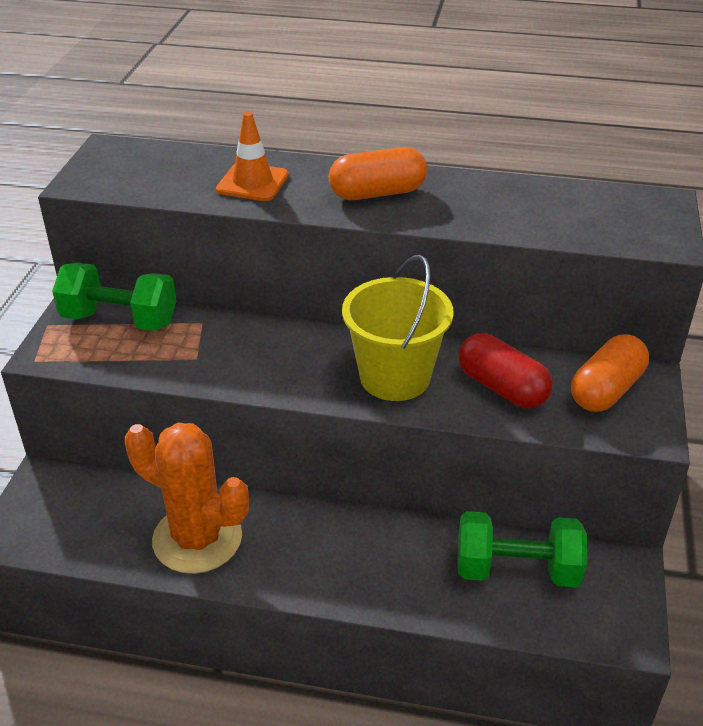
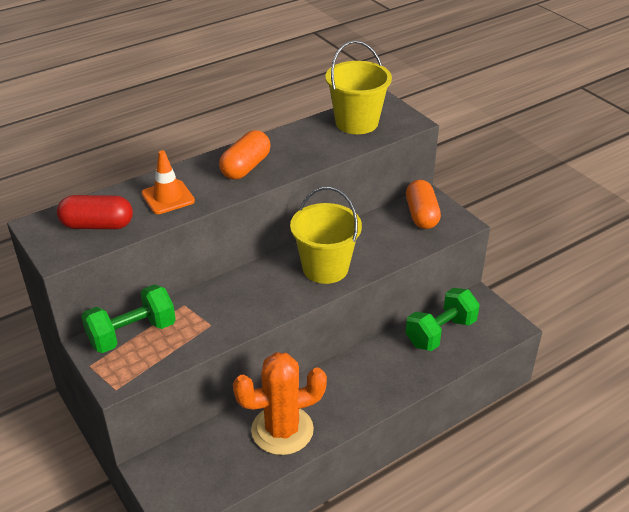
camera: 45 degrees left, 0 degrees up
(502, 388) = (379, 242): red capsule -> red capsule (97, 225)
(589, 209) = (356, 123): none -> yellow bucket

